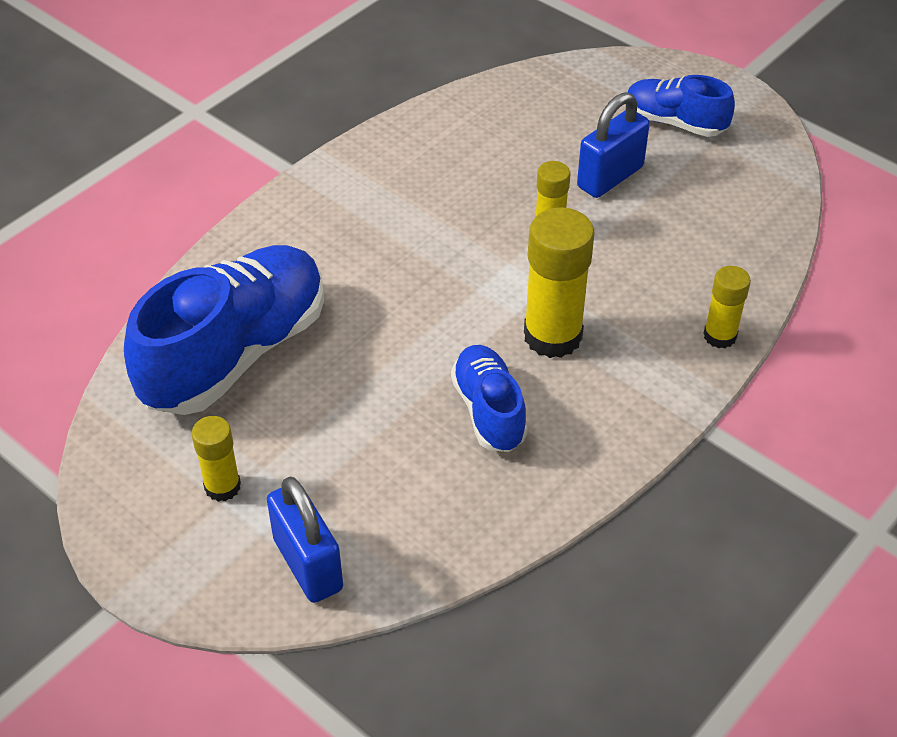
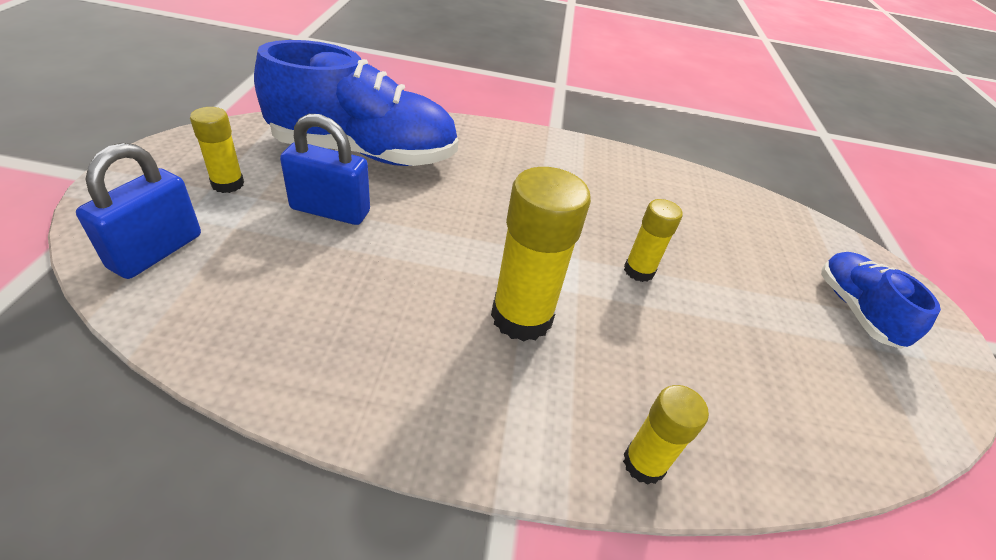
camera: 50 degrees right, 5 degrees down
(489, 410) = (398, 304): blue shoe -> none
(610, 177) = (740, 289): blue padlock -> blue padlock (330, 210)

